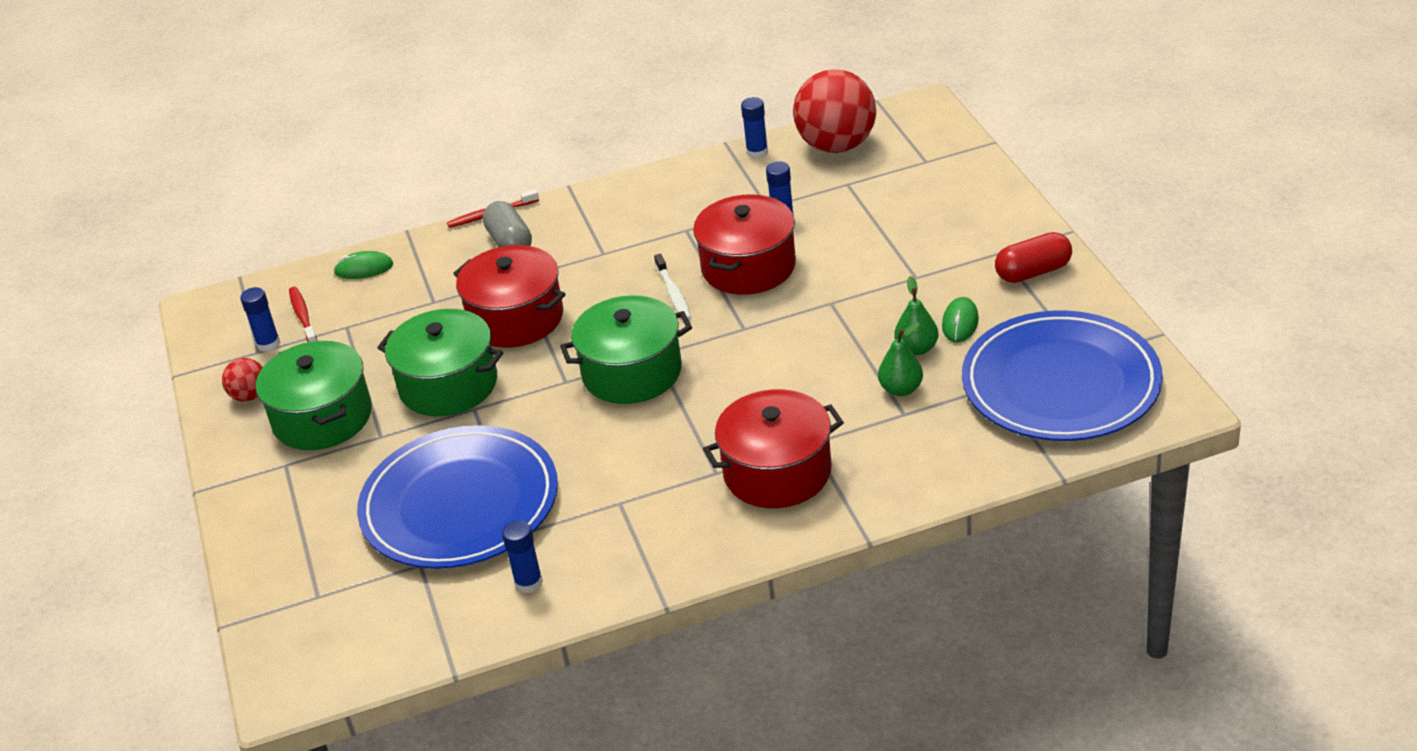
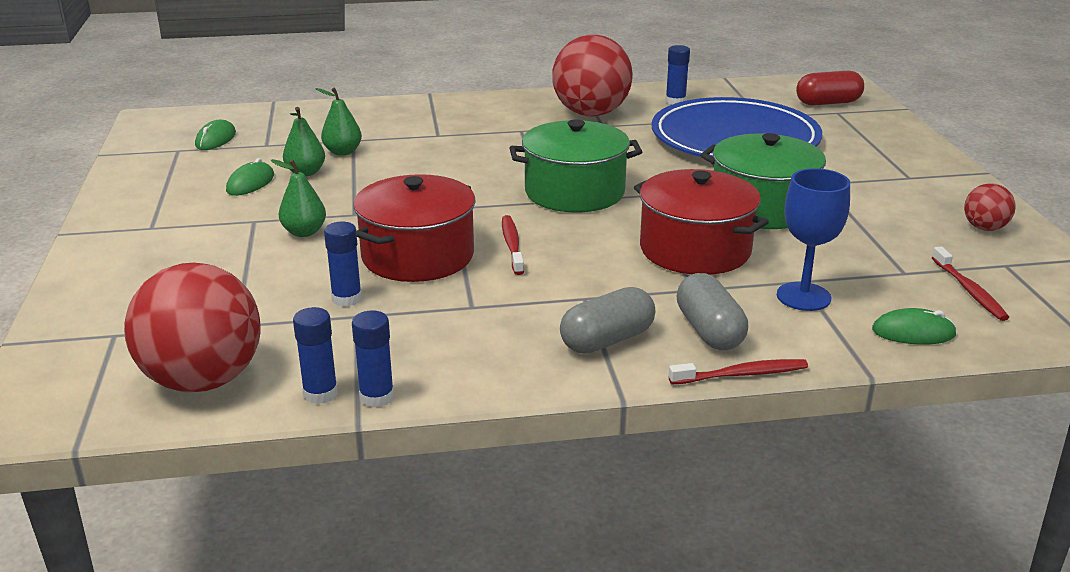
camera: 175 degrees left, 10 degrees down
(268, 344) = (997, 270): blue glue stick -> blue glue stick (377, 397)
(322, 418) = (889, 202): green pot -> none
(435, 286) = (803, 297): none -> blue goblet
(582, 222) = (607, 340): none -> grey capsule
(638, 528) = (591, 113): none -> red ball
(673, 293) = (512, 245): white toothbrush -> red toothbrush
(777, 472) = (473, 125): red pot -> none
(860, 273) = (304, 232): none -> green pear
(1033, 272) = (141, 207): red capsule -> red capsule (828, 103)
(1061, 383) = (216, 139): blue plate -> green mouse

